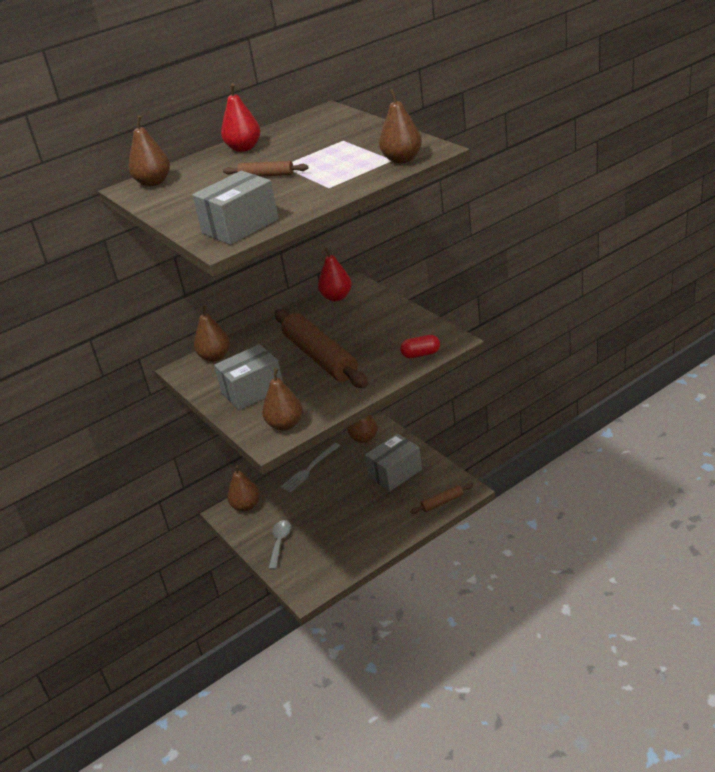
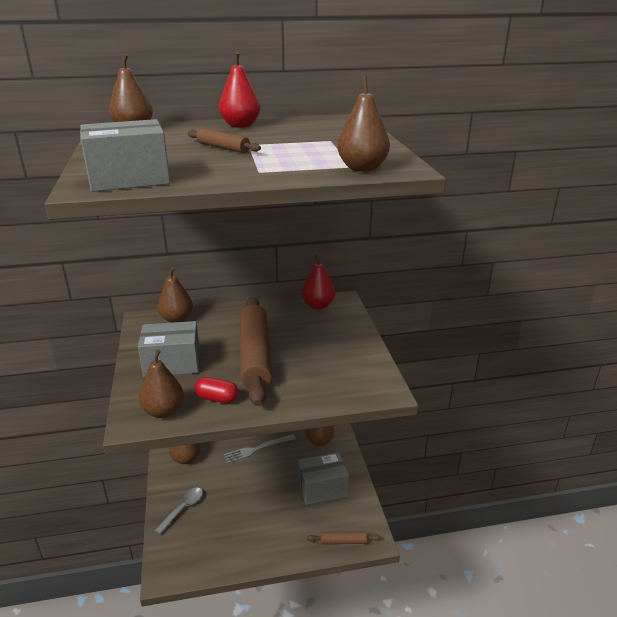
camera: 20 degrees right, 5 degrees down
(421, 354) = (345, 393): red capsule -> red capsule (217, 398)

